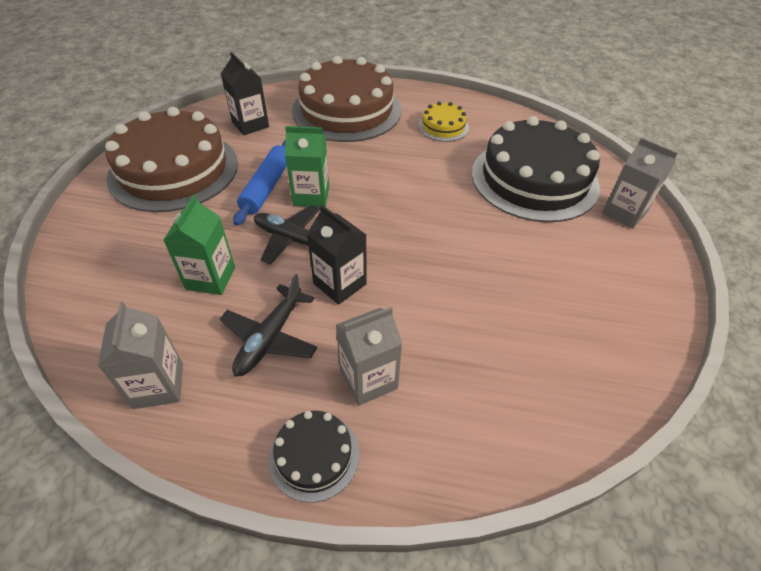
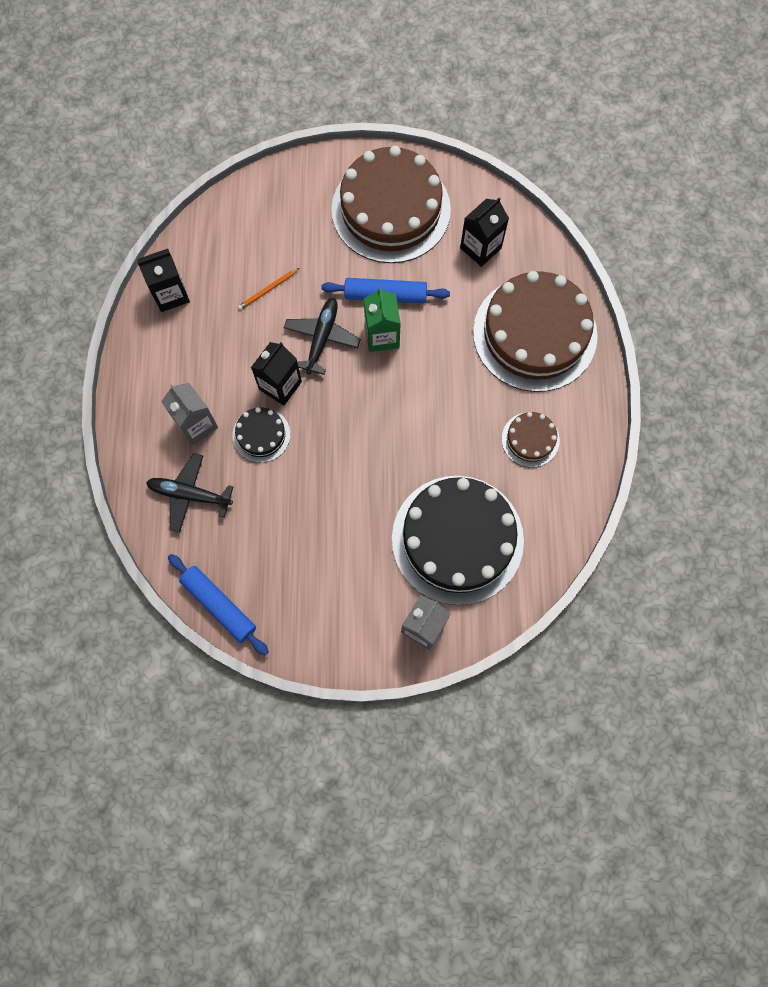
camera: 80 degrees right, 25 degrees up
(158, 385) = (171, 294): grey carton -> black carton
(210, 278) = (268, 290): green carton -> orange pencil
(270, 338) = (220, 350): black plane -> black plane (189, 494)
(314, 455) = (137, 403): black cake -> black cake (261, 435)
(443, 127) = (530, 439): yellow cake -> brown cake
(625, 386) = (219, 605): none -> blue rolling pin

